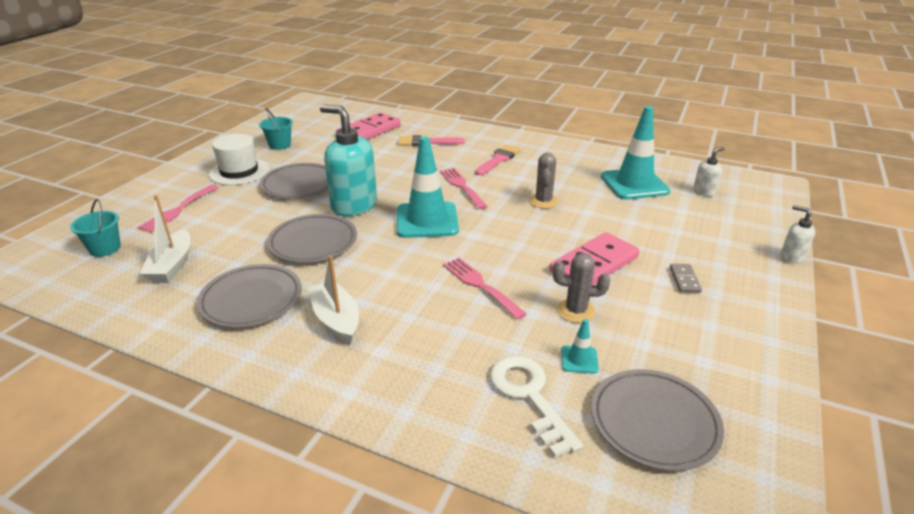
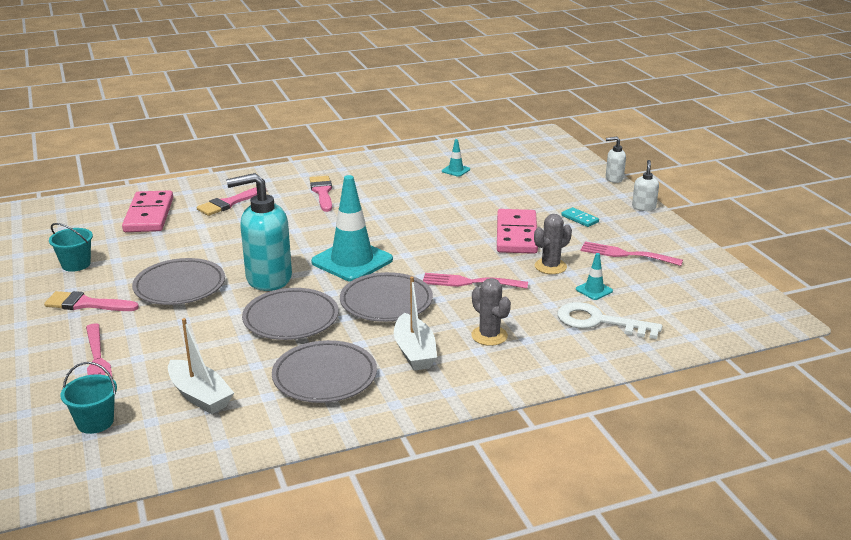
camera: 45 degrees left, 5 degrees down
(239, 171) = (86, 304): white hat -> pink brush
(336, 320) = (414, 352): white boat -> white boat turned 120 degrees counterclockwise
(462, 186) = (331, 225): pink fork -> pink fork (625, 254)
(543, 201) = (414, 209): grey cactus -> grey cactus (489, 336)
(634, 184) = (455, 170): turquoise traffic cone -> turquoise traffic cone, size x0.43
(654, 422) = (672, 298): grey plate -> grey plate (386, 302)
(684, 280) = (579, 219): grey domino -> turquoise domino
(704, 192) = (508, 157): white soap dispenser -> white soap dispenser (643, 207)

